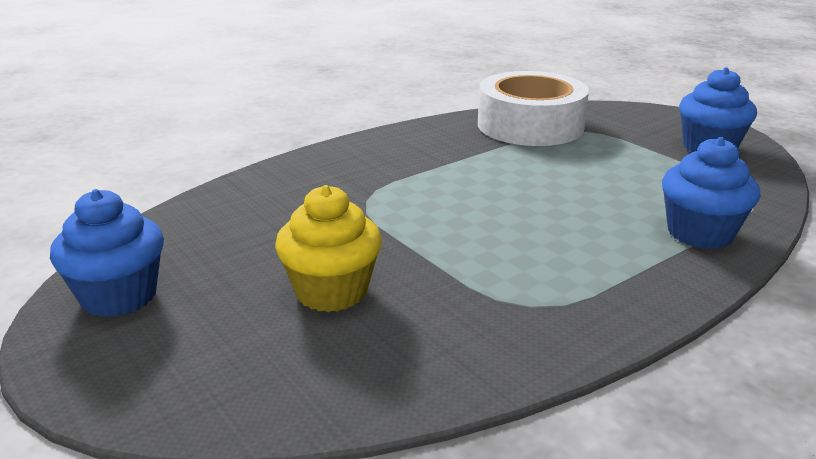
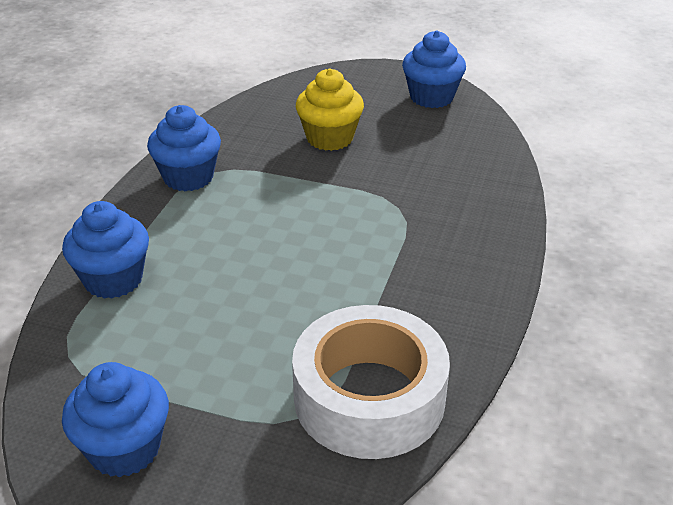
camera: 145 degrees right, 10 degrees up
(564, 308) = (188, 177): none -> blue cupcake

